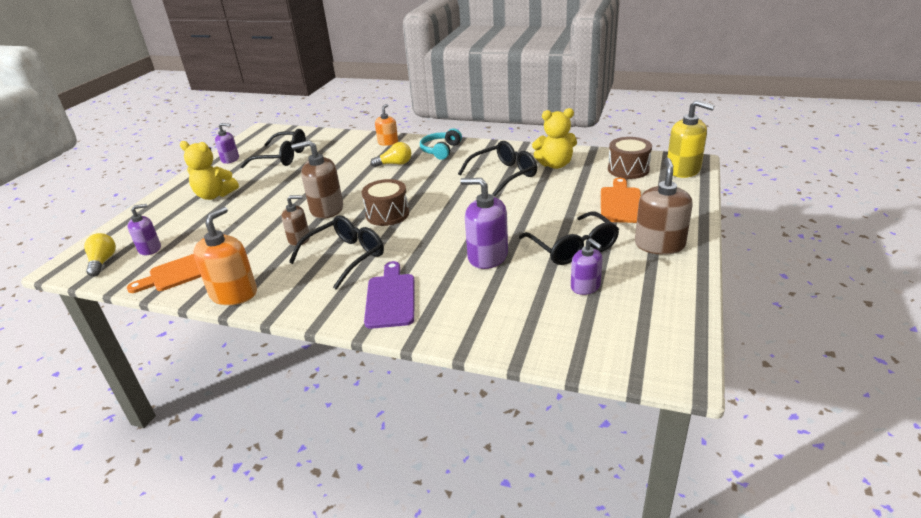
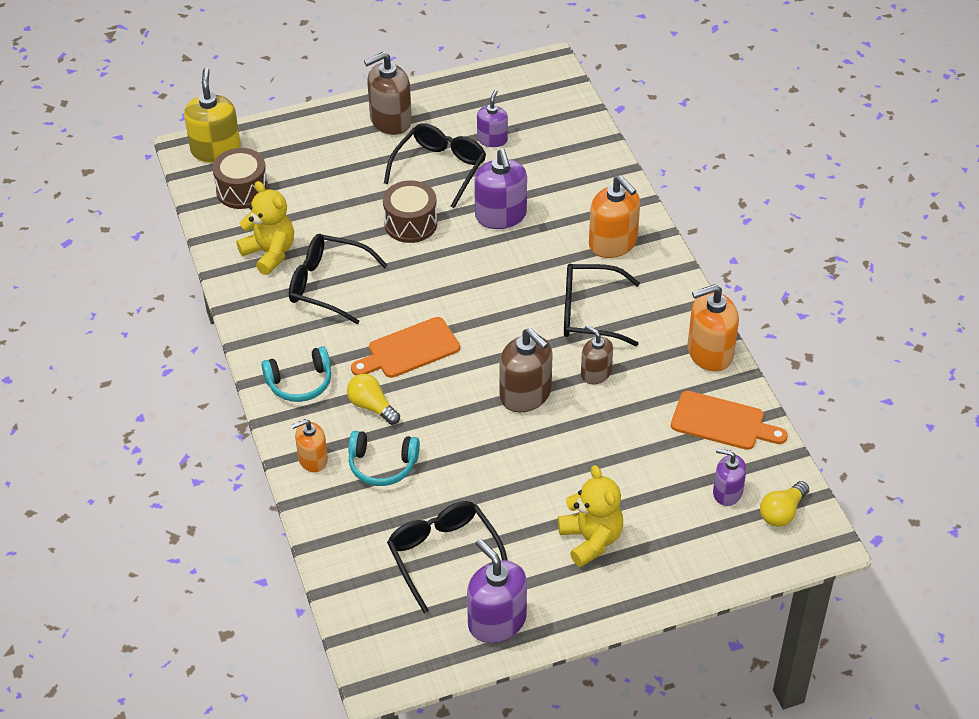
camera: 130 degrees left, 15 degrees up
(230, 159) = (497, 621): purple soap dispenser -> purple soap dispenser, size x1.62
(355, 157) = (382, 465): none -> turquoise headphones
(387, 214) = (491, 333): brown drum -> brown drum (410, 223)
(390, 298) = (613, 243): purple cutting board -> orange soap dispenser
(621, 203) = (328, 169): orange cutting board -> orange cutting board (409, 350)

